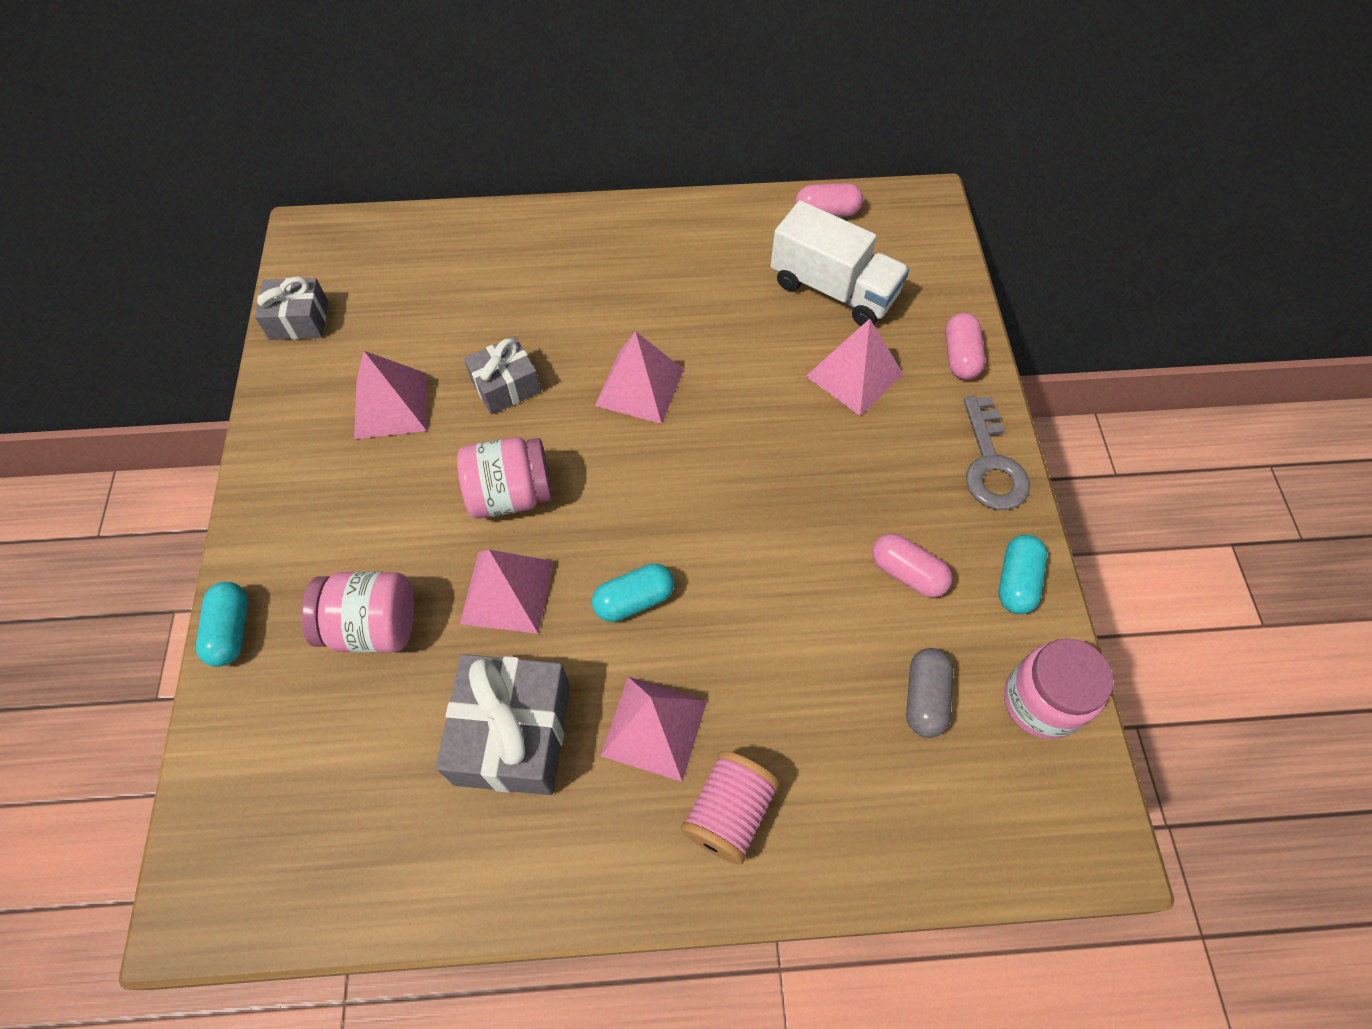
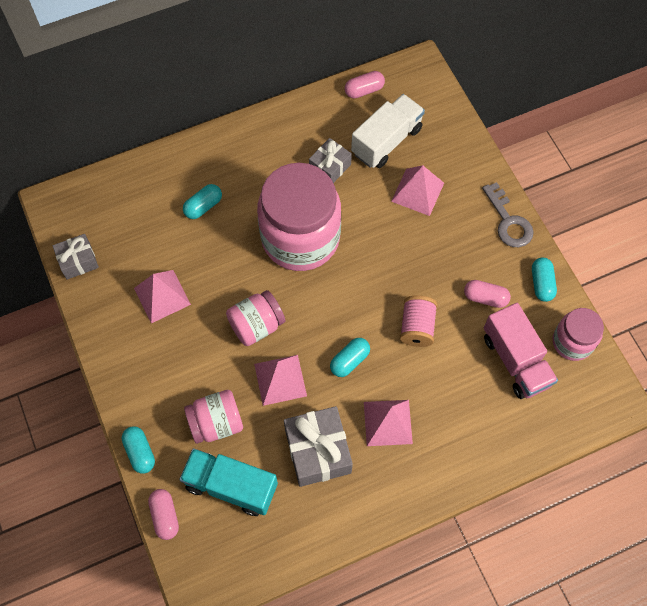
camera: 20 degrees left, 5 degrees up
(342, 741) = (231, 486): none -> turquoise truck
(506, 386) = (223, 262): grey gift -> grey gift (330, 167)
(515, 300) = (203, 206): none -> turquoise capsule
(639, 387) = (300, 238): pink pyramid -> pink jar
(729, 813) = (441, 450): pink spool -> pink spool (417, 327)
(833, 289) = (386, 141): white truck -> white truck turned 60 degrees counterclockwise
(924, 698) = (515, 360): grey capsule -> pink truck
(960, 356) = (471, 162): pink capsule -> pink capsule (165, 516)

